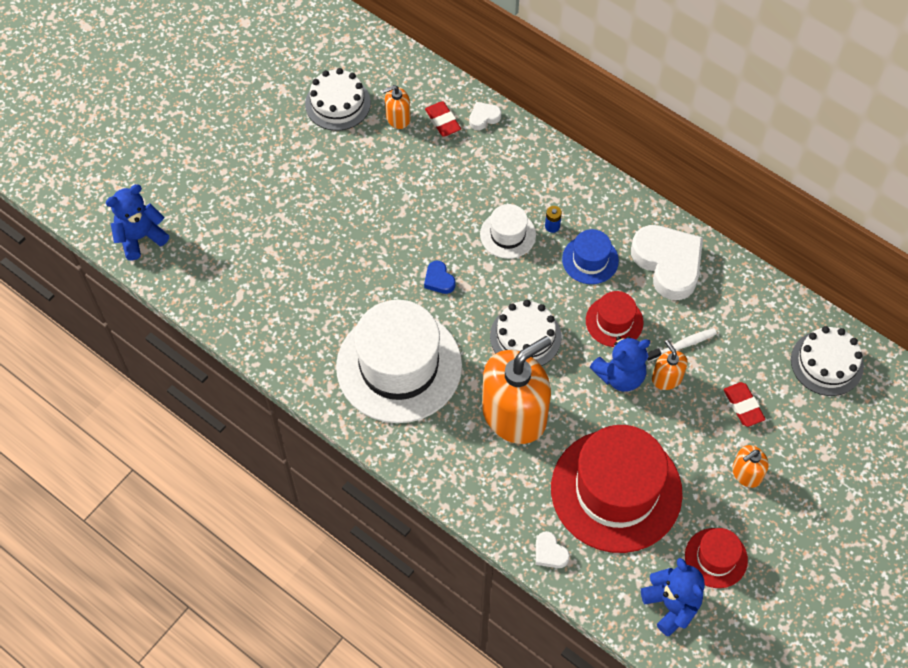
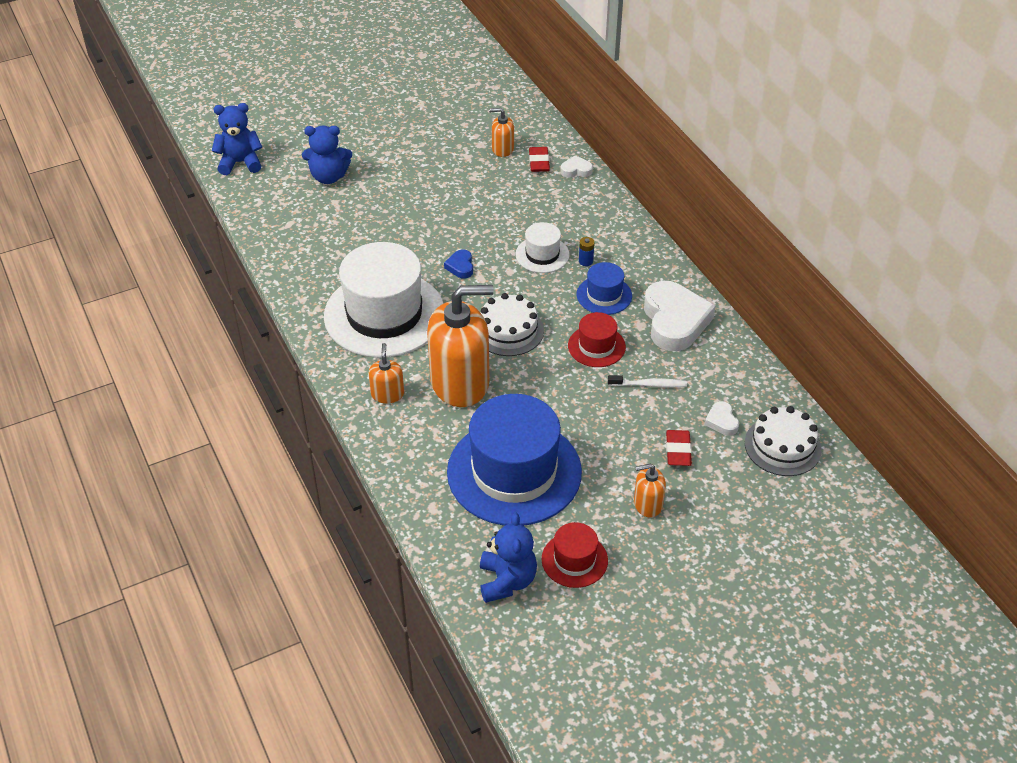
camera: 25 degrees right, 15 degrees down
(338, 103) = (459, 125): white cake -> none
(550, 552) = (421, 496): white heart -> white heart (721, 421)
(616, 490) = (514, 472): red hat -> blue hat
(620, 376) = (575, 387): blue teddy bear -> blue teddy bear (328, 177)
(667, 378) = (618, 404): orange soap dispenser -> orange soap dispenser (387, 394)

